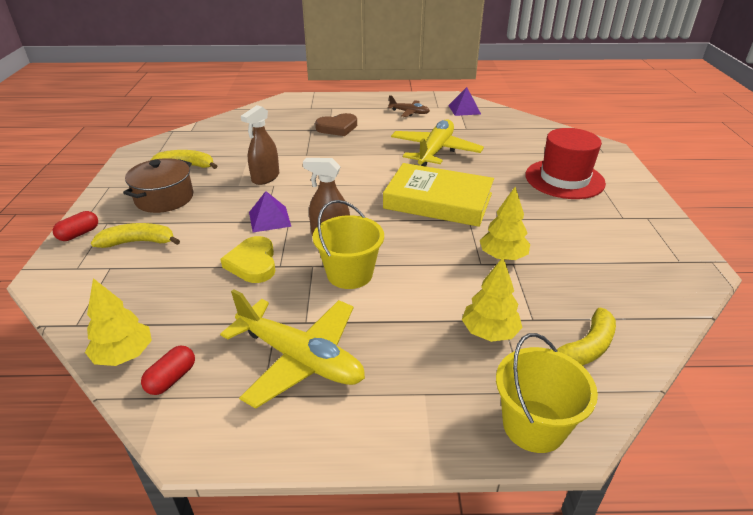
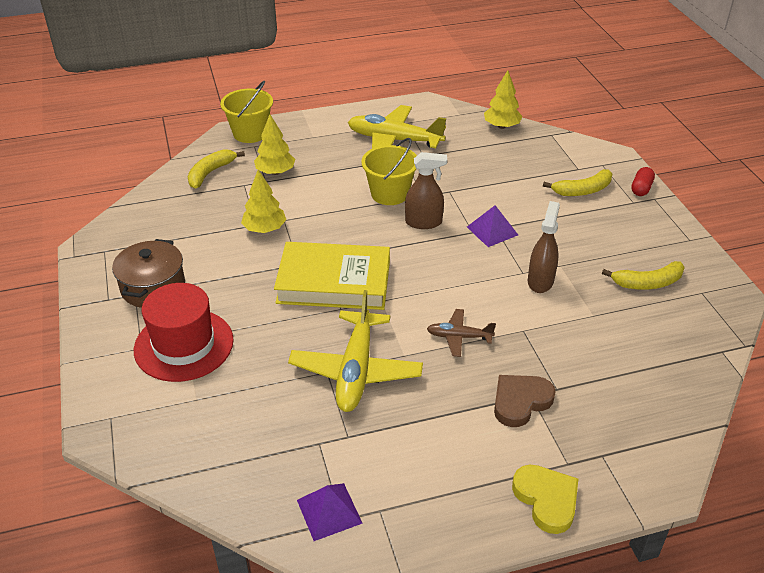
camera: 165 degrees right, 5 degrees up
(164, 198) = (615, 235): brown pot -> brown pot (153, 287)
(171, 379) = (462, 121): red capsule -> none
(253, 263) = (472, 189): yellow heart -> yellow heart (546, 499)
(409, 112) = (426, 476): brown plane -> brown plane (459, 337)

